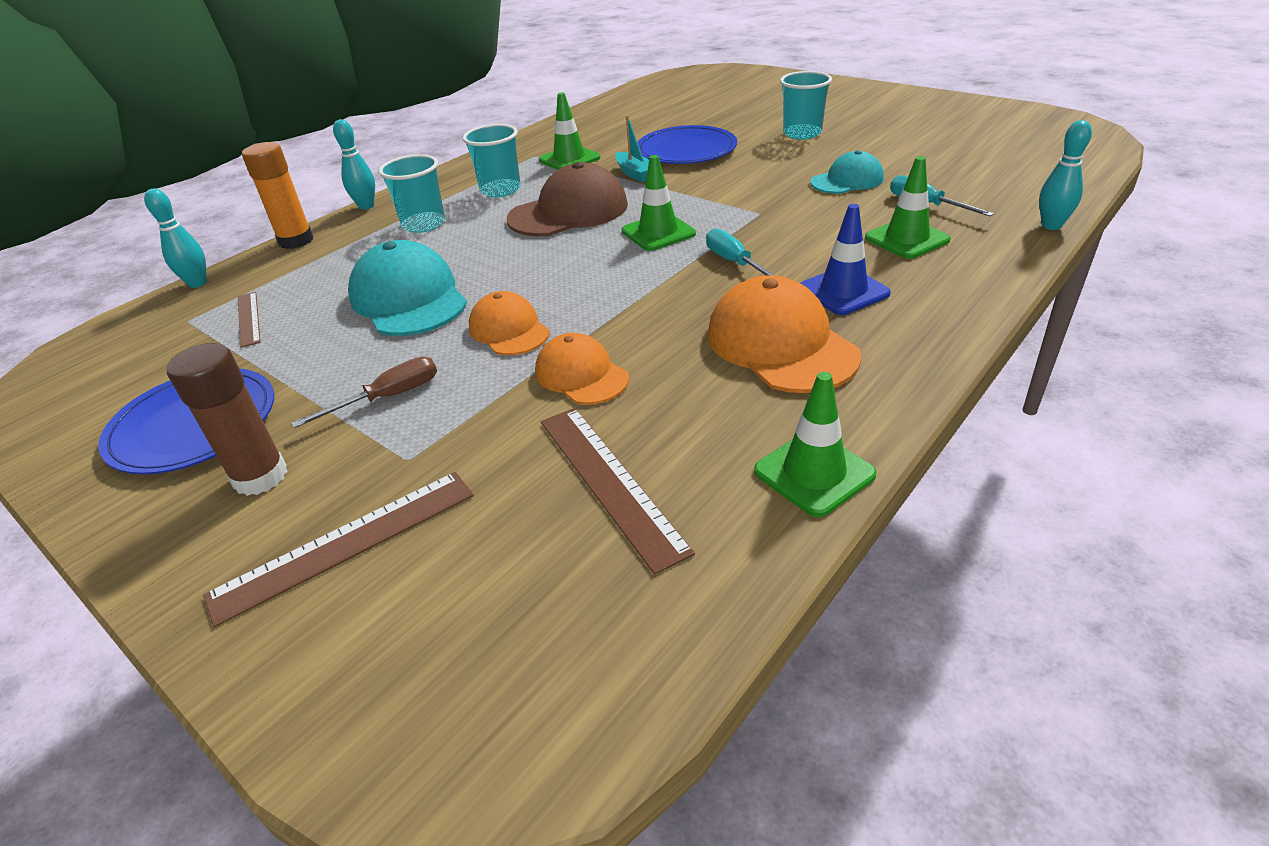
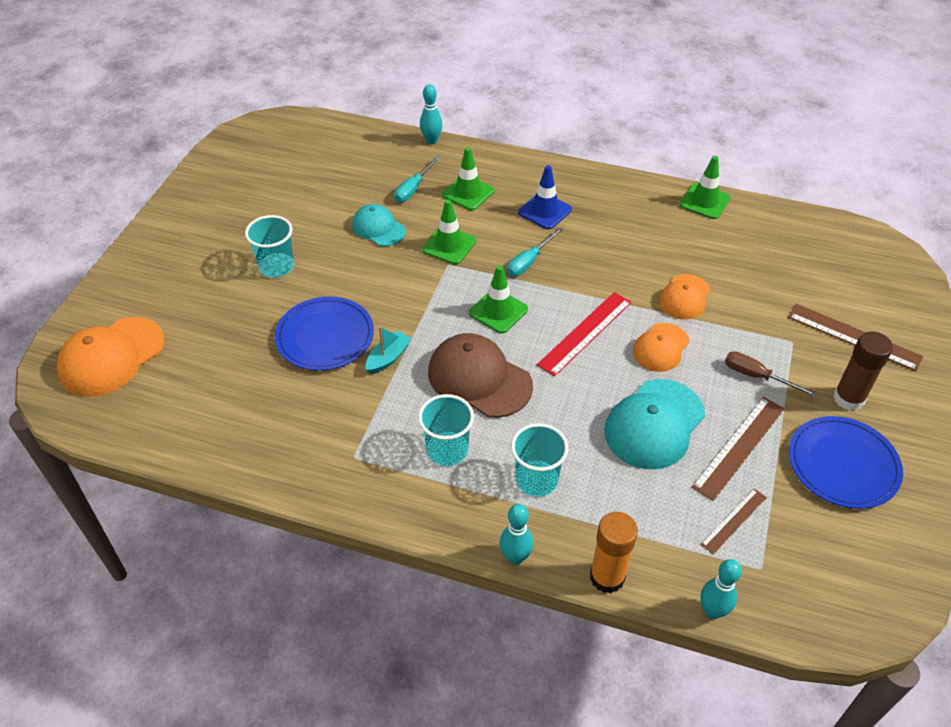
camera: 115 degrees left, 10 degrees up
(569, 159) = (360, 422): green traffic cone -> green traffic cone (449, 245)
(580, 280) = (585, 333): none -> red ruler
(609, 482) = (754, 261): brown ruler -> brown ruler (739, 447)
(780, 344) = (612, 226): orange cap -> orange cap (111, 357)

